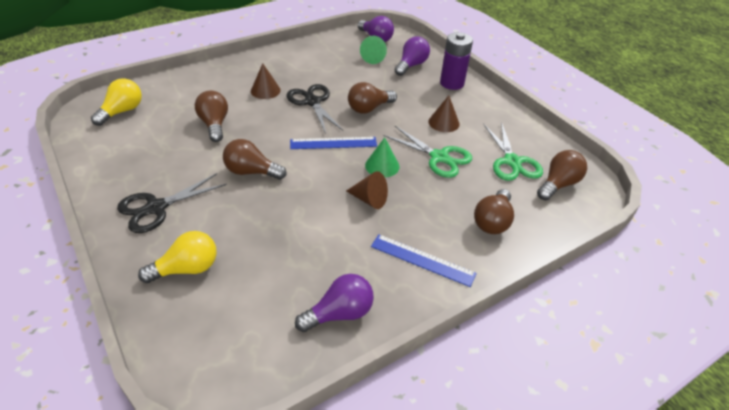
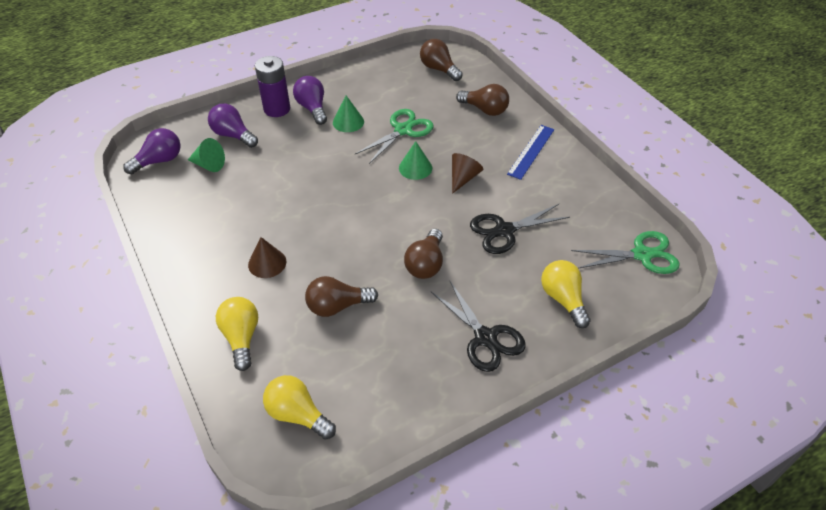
camera: 85 degrees left, 5 degrees up
(196, 85) = (241, 337): none -> yellow light bulb
(312, 102) = (299, 219): black scissors -> black scissors (504, 231)
(333, 143) = (378, 201): blue ruler -> none
(339, 313) = (591, 199): purple light bulb -> purple light bulb (312, 108)
(369, 108) = (317, 173): brown light bulb -> none
(444, 122) = (348, 122): brown cone -> green cone
(512, 162) = (409, 88): green scissors -> green scissors (642, 255)

